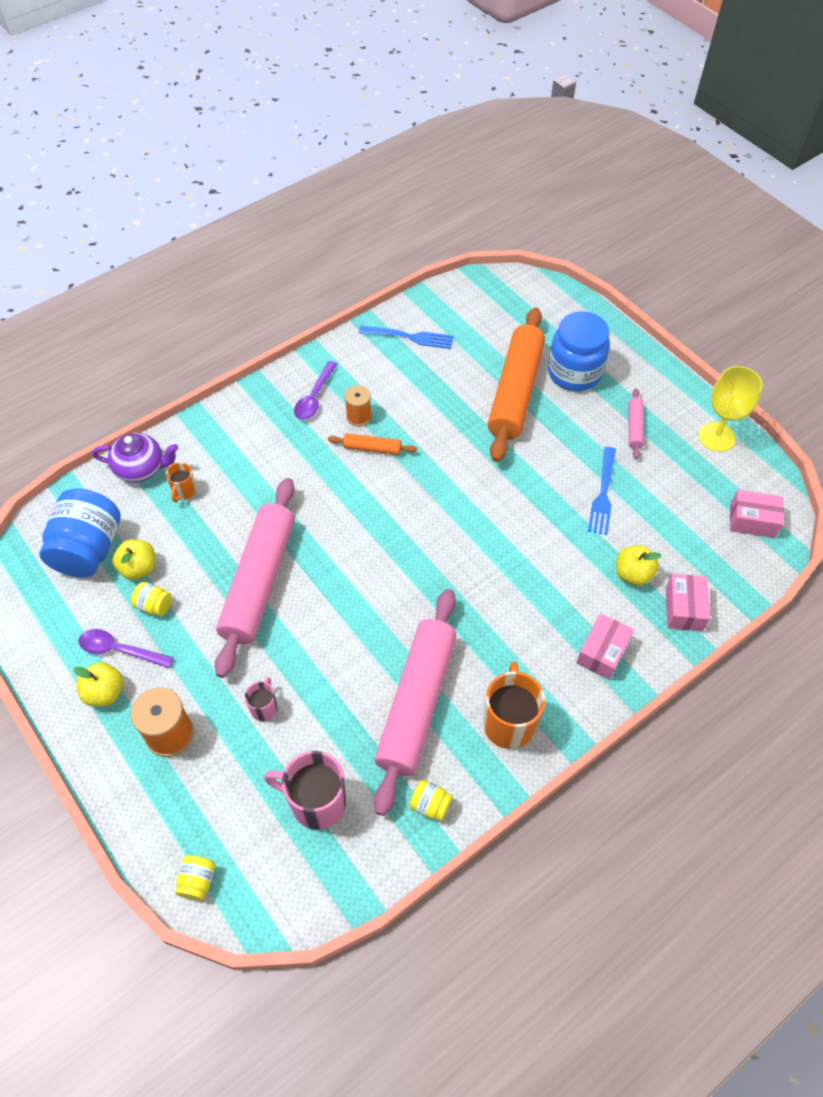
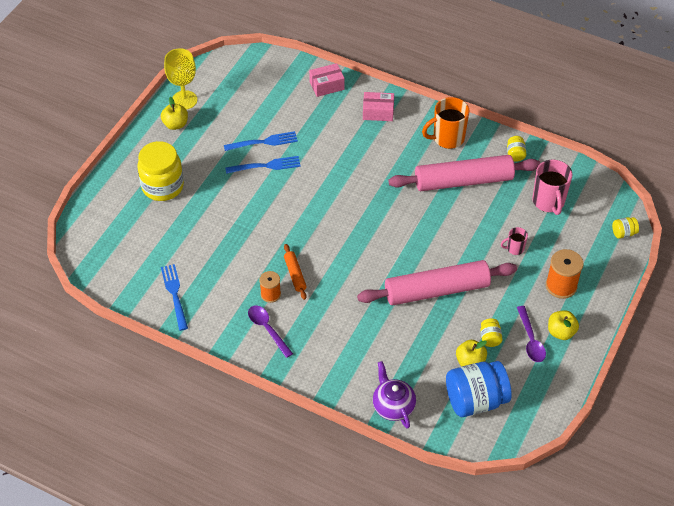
camera: 115 degrees left, 5 degrees down
(184, 491) = (396, 368): orange mug -> none
(314, 397) = (267, 329): purple spoon -> purple spoon turned 120 degrees counterclockwise
(515, 392) = (198, 213): orange rolling pin -> none
(559, 481) = (265, 166): none -> blue fork
(574, 373) = (163, 186): blue jar -> yellow jar
(632, 574) = (316, 113): yellow apple -> yellow apple (175, 124)
(634, 427) = (198, 141): pink rolling pin -> none
(752, 520) = (244, 70): pink box -> none

